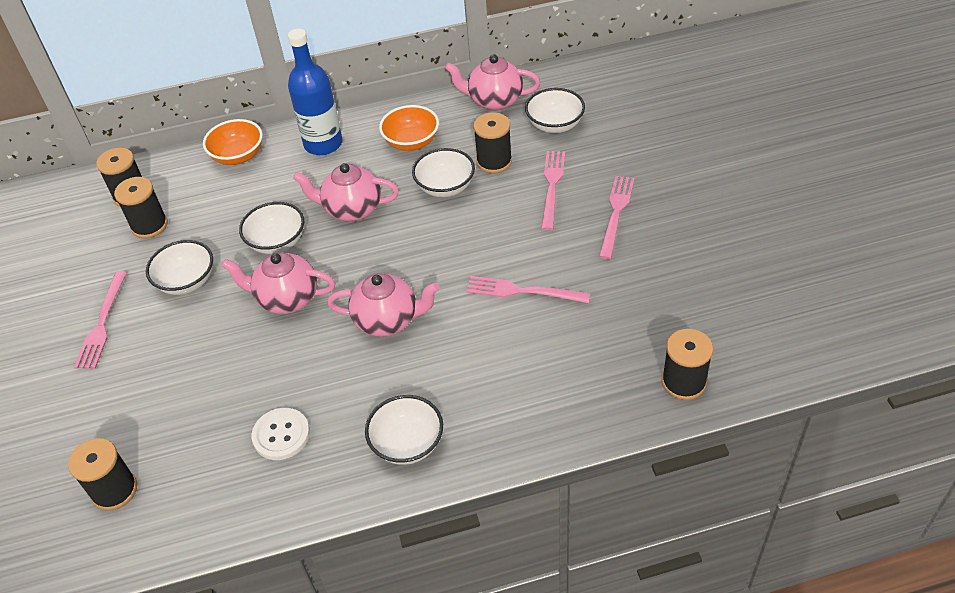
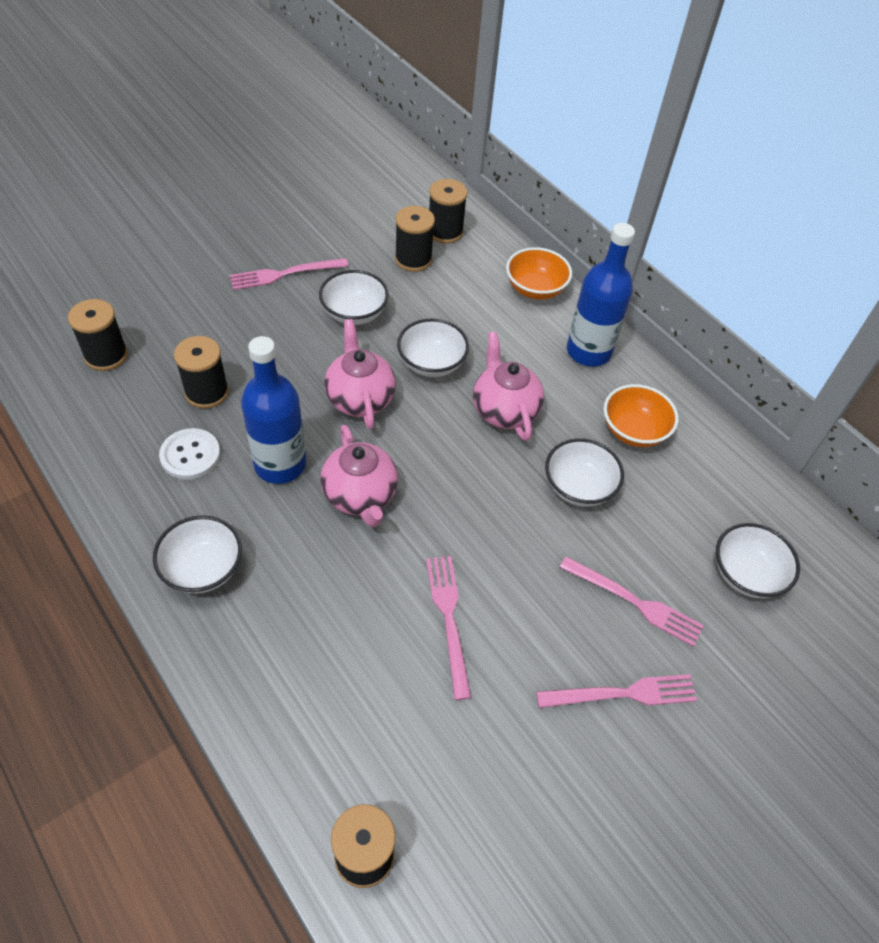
camera: 60 degrees right, 5 degrees up
(327, 369) = (280, 464): none -> blue bottle
(494, 101) = (751, 493): pink teapot -> none
(494, 161) = (645, 525): black spool -> black spool (207, 392)
(552, 186) = (635, 602): pink fork -> pink fork turned 45 degrees clockwise

